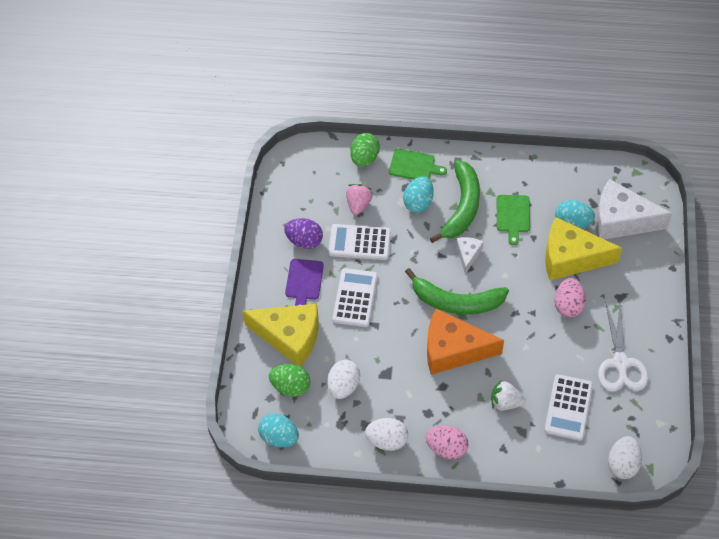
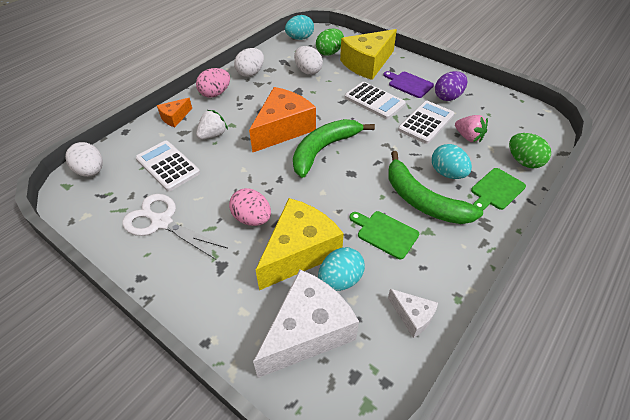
camera: 120 degrees right, 10 degrees down
(468, 255) = (364, 178): white cheese -> white cheese (412, 316)
(508, 456) = (175, 117): none -> orange cheese

